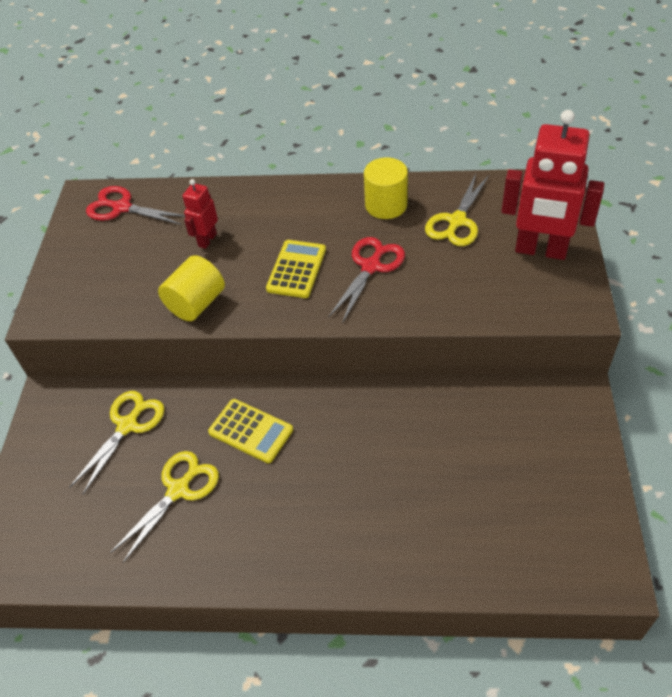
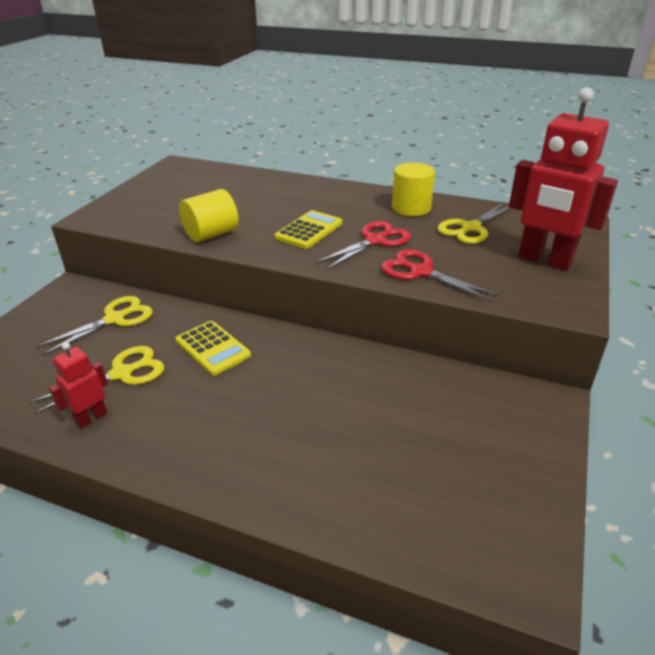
camera: 15 degrees right, 15 degrees down
(122, 207) = (197, 174): red scissors -> red scissors (421, 272)
(207, 240) = (248, 201): red robot -> red robot (91, 417)

